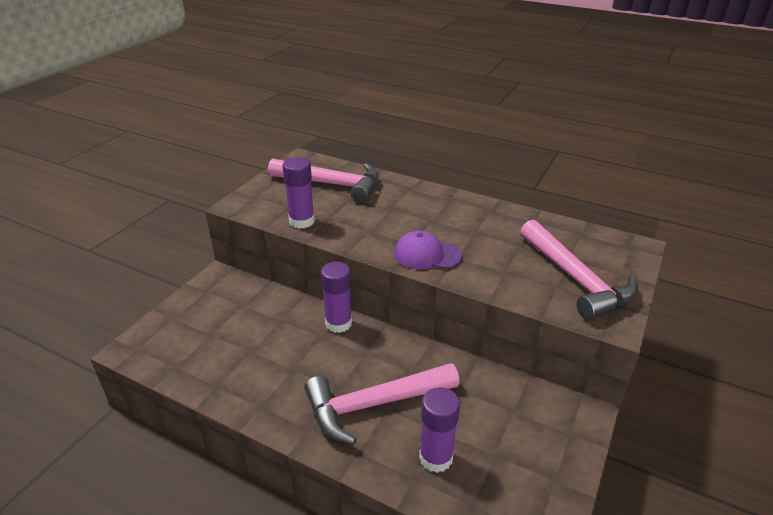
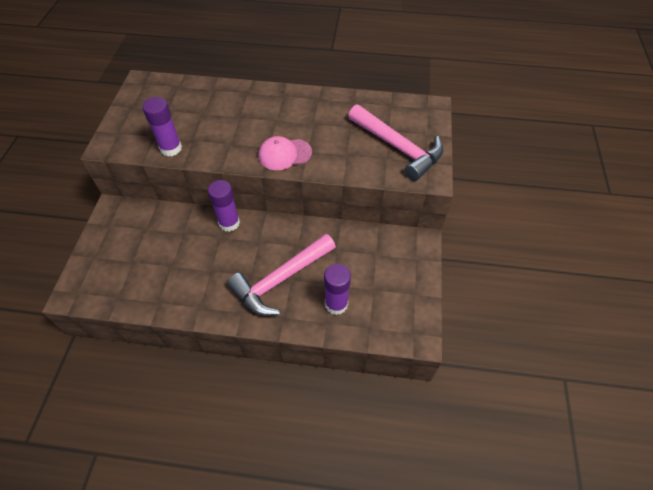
camera: 20 degrees left, 20 degrees up
(332, 184) = (180, 104): pink hammer -> none
(427, 254) = (284, 154): purple cap -> pink cap

